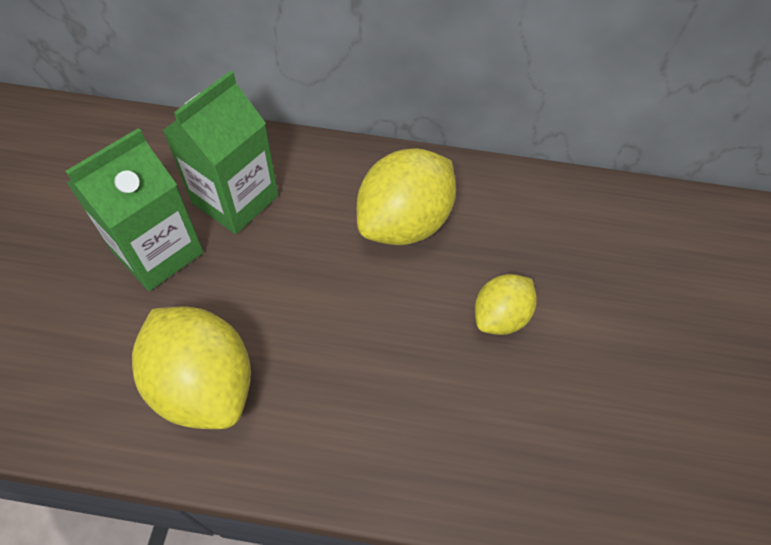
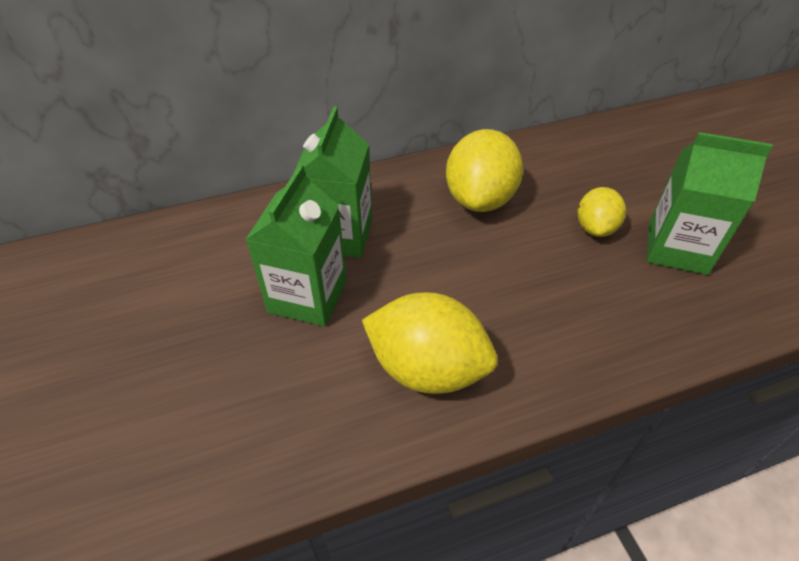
camera: 25 degrees left, 10 degrees down
(571, 387) = (677, 249): none -> green carton

